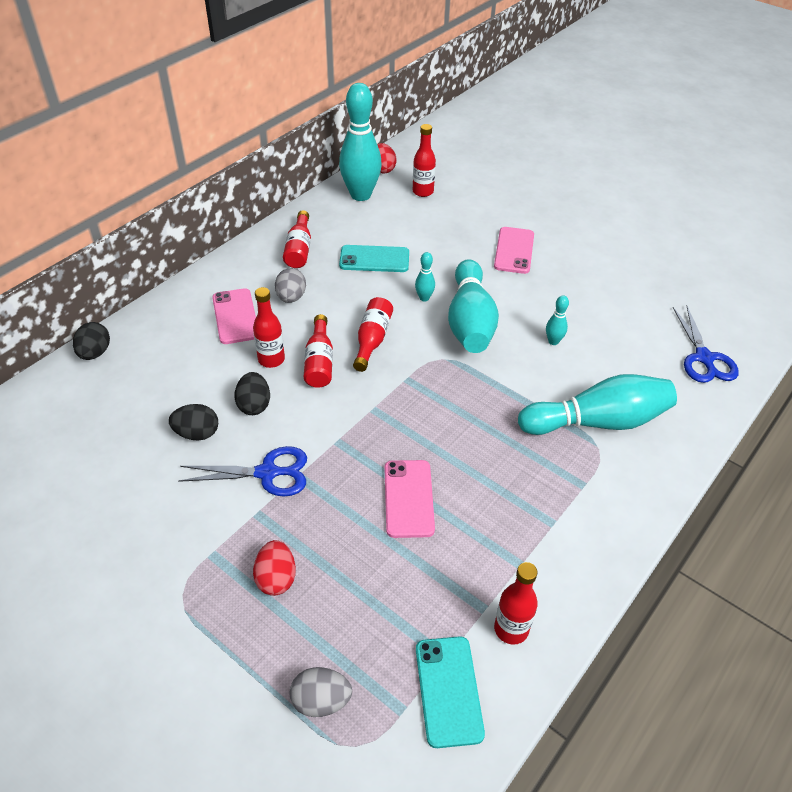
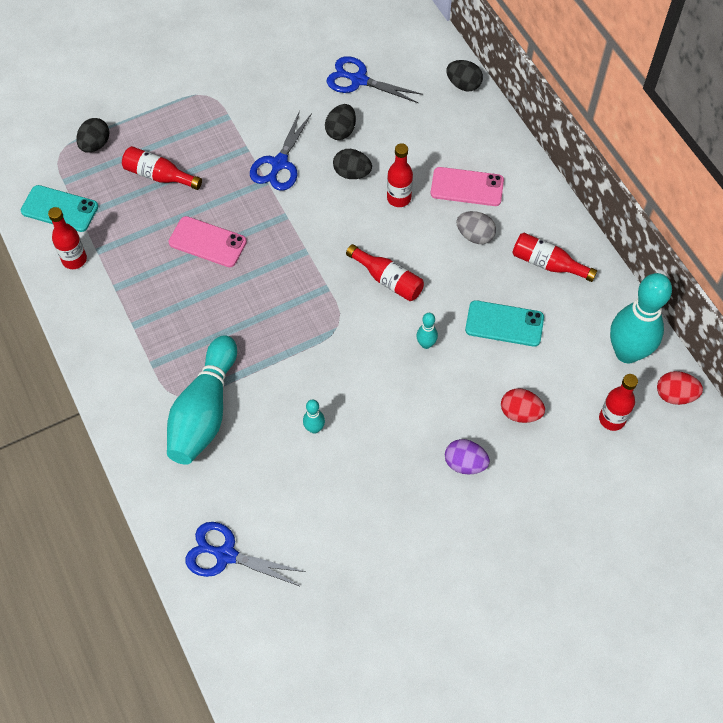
camera: 115 degrees right, 15 degrees up
(111, 442) = (359, 80): none -> blue scissors
(276, 578) = (189, 145): red egg -> red egg (520, 413)
(319, 362) = (379, 231): red bottle -> red bottle (159, 176)
(321, 701) = (95, 144): grey egg -> black egg
(374, 259) = (504, 323): turquoise phone -> turquoise phone turned 75 degrees clockwise
(470, 322) = (374, 369): turquoise bowling pin -> none
(514, 250) = (465, 463): pink phone -> purple egg

